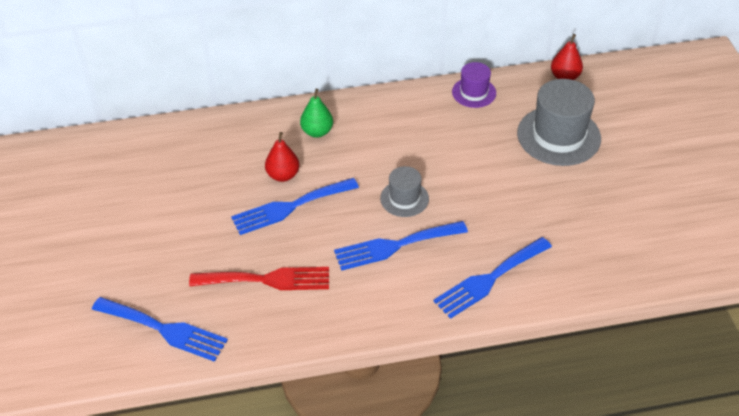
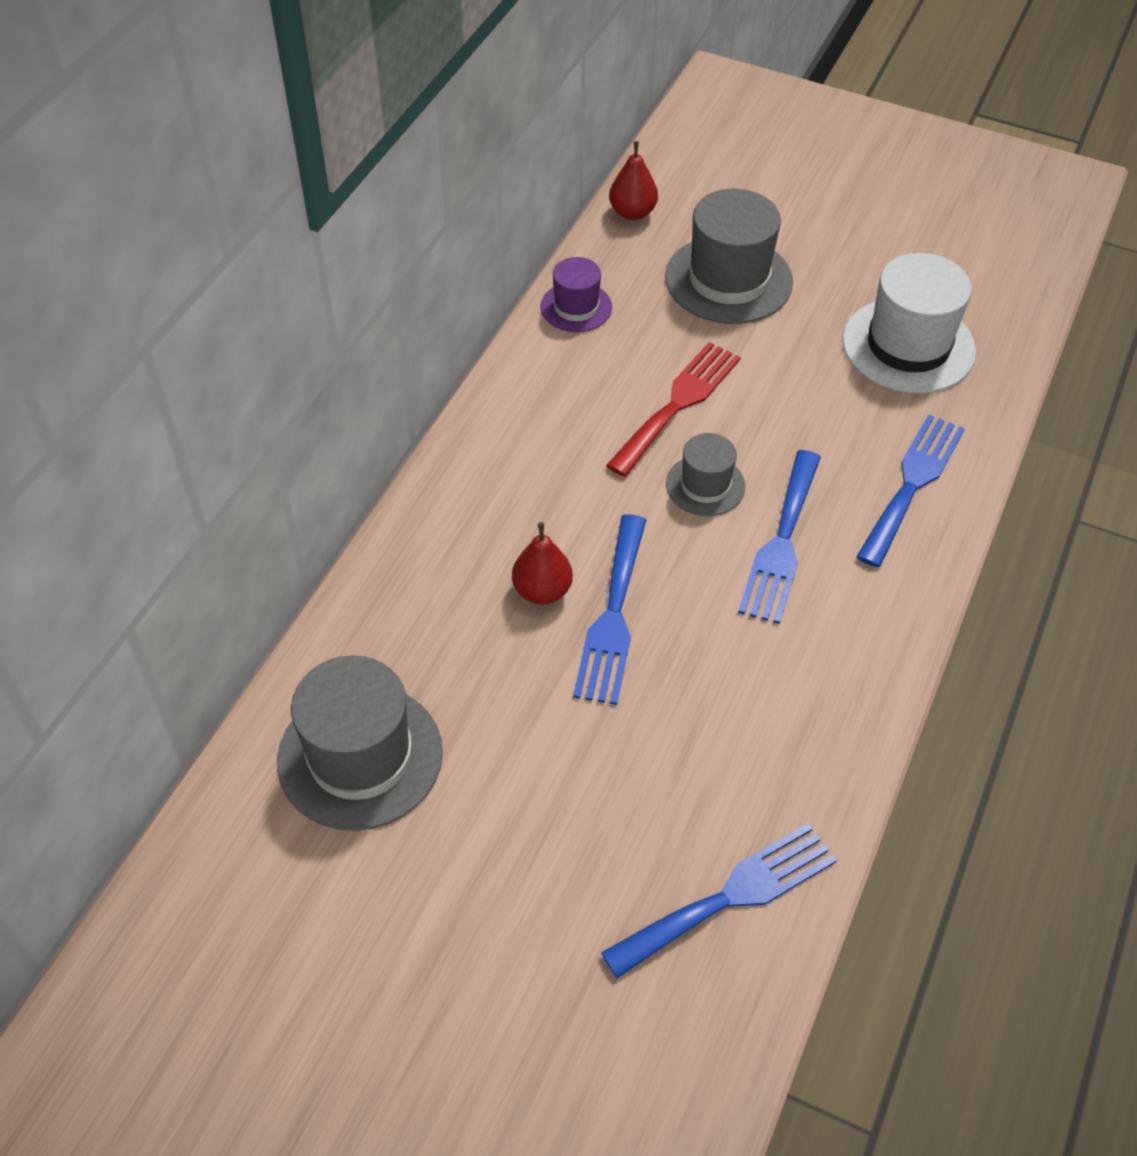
camera: 55 degrees left, 5 degrees up
(143, 167) = (360, 756): none -> grey hat
(267, 280) = (730, 717): red fork -> red fork (678, 404)
(317, 132) = (491, 505): green pear -> none
(489, 279) = (912, 483): blue fork -> blue fork turned 150 degrees counterclockwise
(593, 230) = (908, 346): none -> white hat

